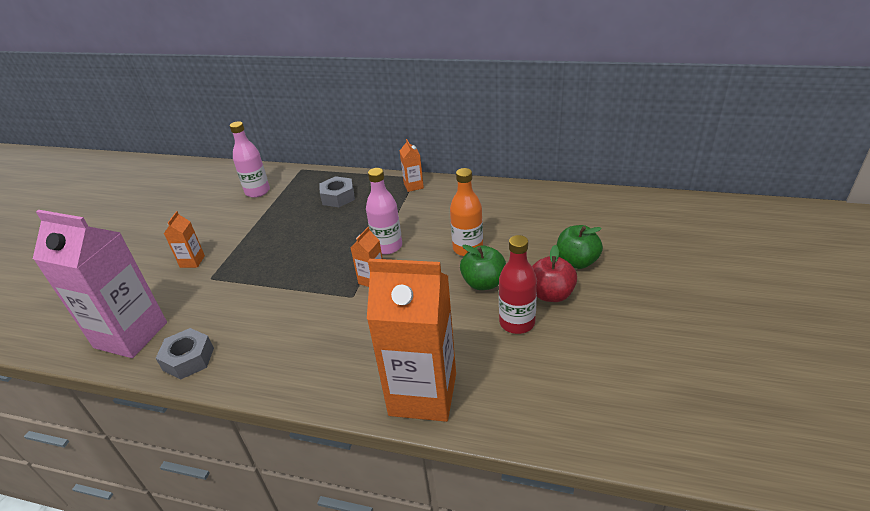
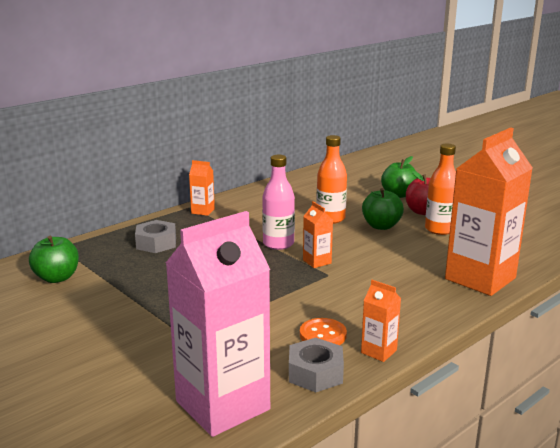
camera: 60 degrees left, 15 degrees down
(192, 261) = (134, 342): orange carton -> orange carton (379, 351)
(247, 338) = (323, 335): none -> orange button
(257, 191) = (57, 278): pink bottle -> green apple
(517, 323) = (439, 229): red bottle -> orange bottle

